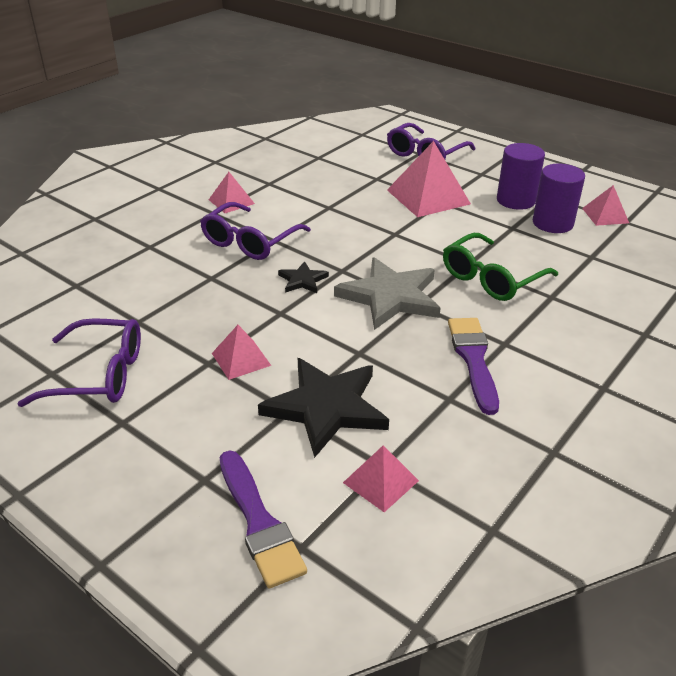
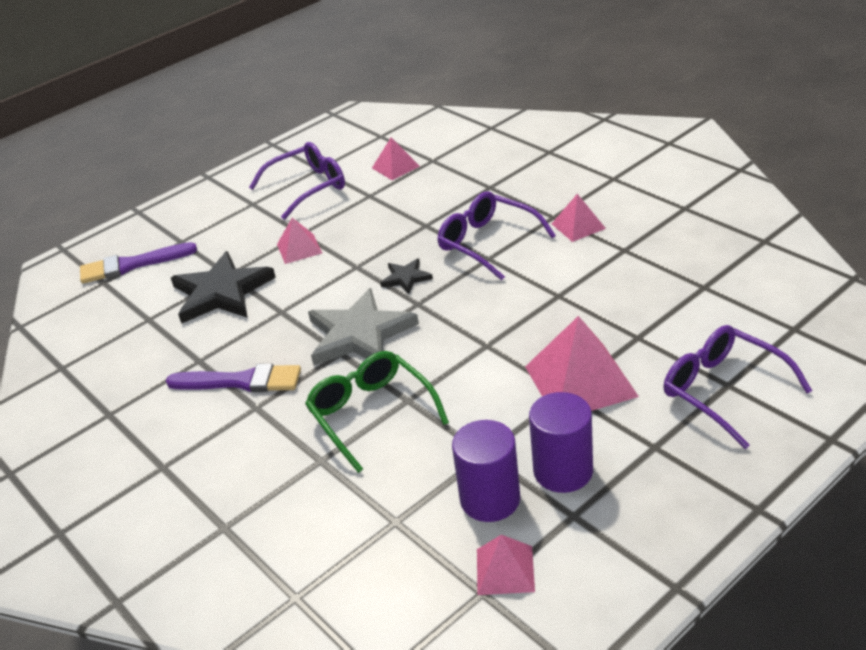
camera: 105 degrees right, 0 degrees up
(99, 375) = (308, 187): purple glasses -> purple glasses turned 135 degrees counterclockwise
(381, 481) = (134, 317): pink pyramid -> pink pyramid (395, 167)

